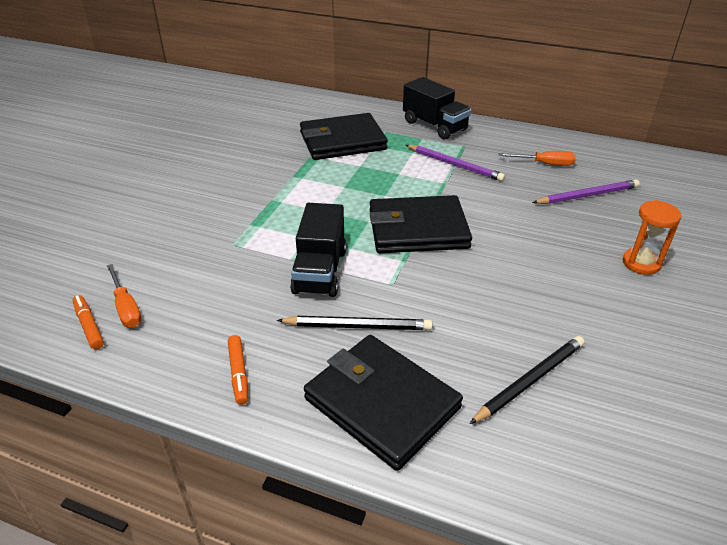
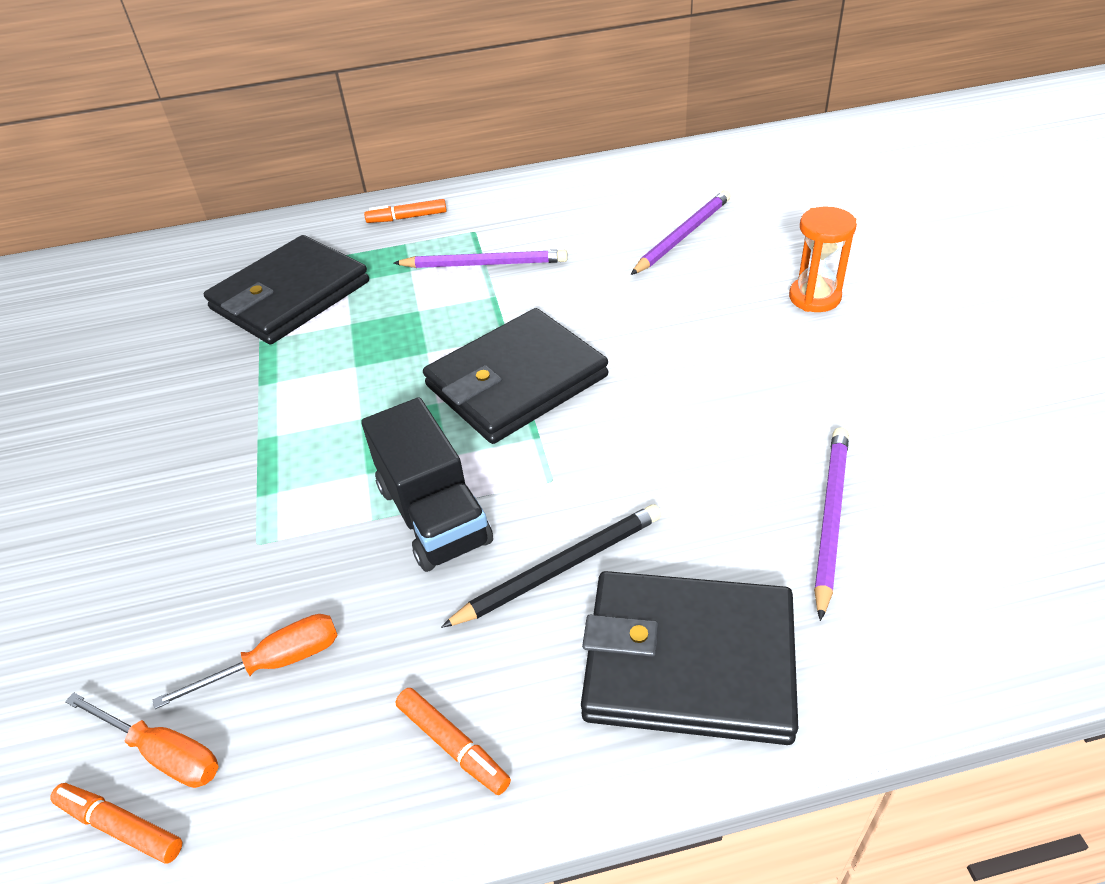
camera: 30 degrees left, 5 degrees up
(434, 126) = (407, 218): black truck -> orange marker
(530, 380) = (829, 518): black pencil -> purple pencil
(545, 164) = (597, 214): orange screwdriver -> orange screwdriver (275, 663)

